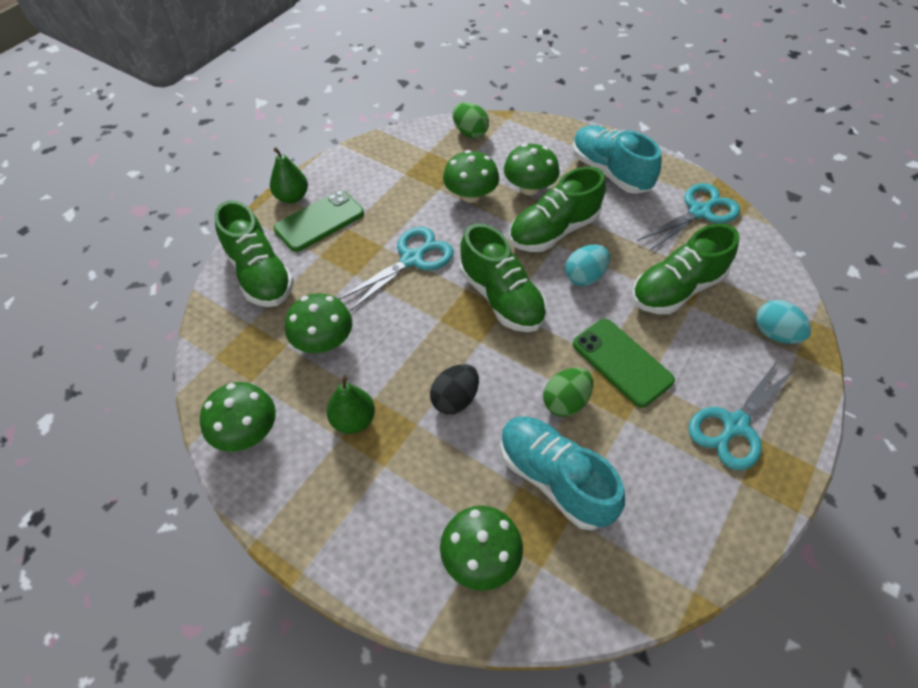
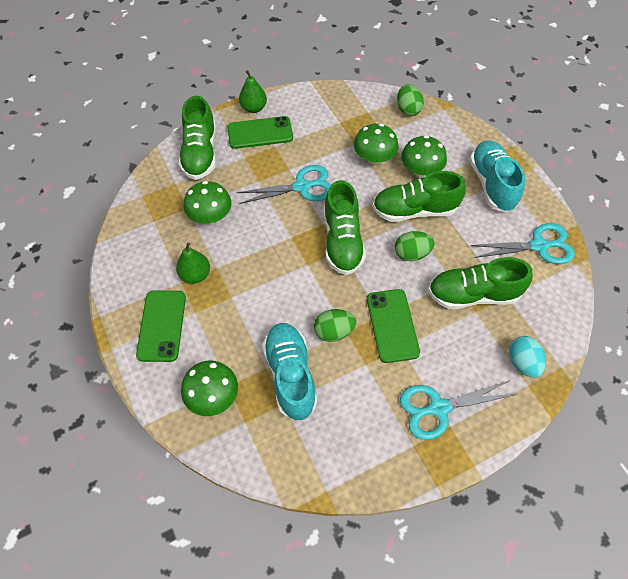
camera: 30 degrees right, 5 degrees up
(246, 431) = (132, 250): green mushroom -> none
(352, 505) = (162, 325): none -> green phone
(455, 399) = (264, 293): black egg -> none
(584, 277) = (411, 254): turquoise egg -> green egg

